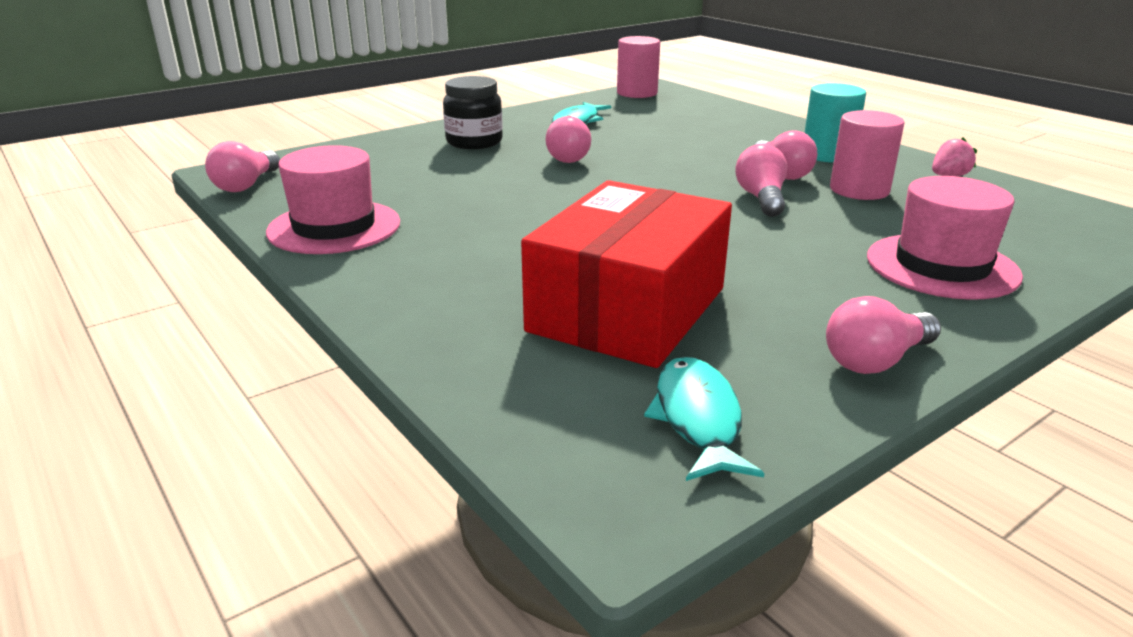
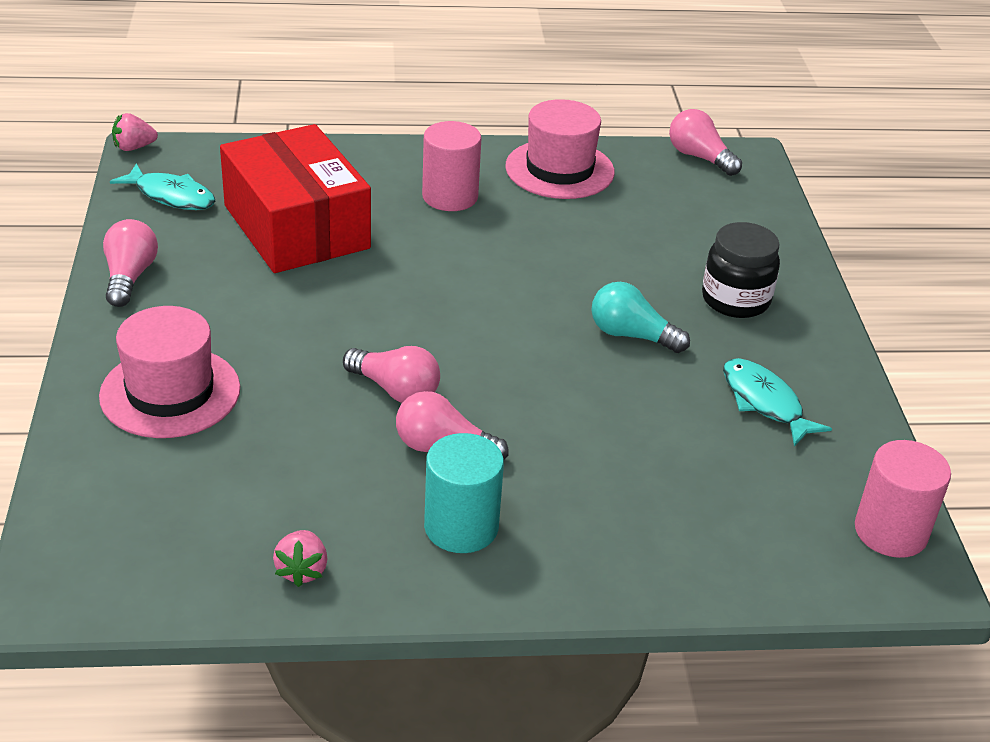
camera: 120 degrees right, 10 degrees up
(566, 157) = (631, 335): pink light bulb -> turquoise light bulb
(630, 536) = (134, 147): none -> pink strawberry
(859, 190) = (345, 468): pink cylinder -> pink cylinder (450, 196)

